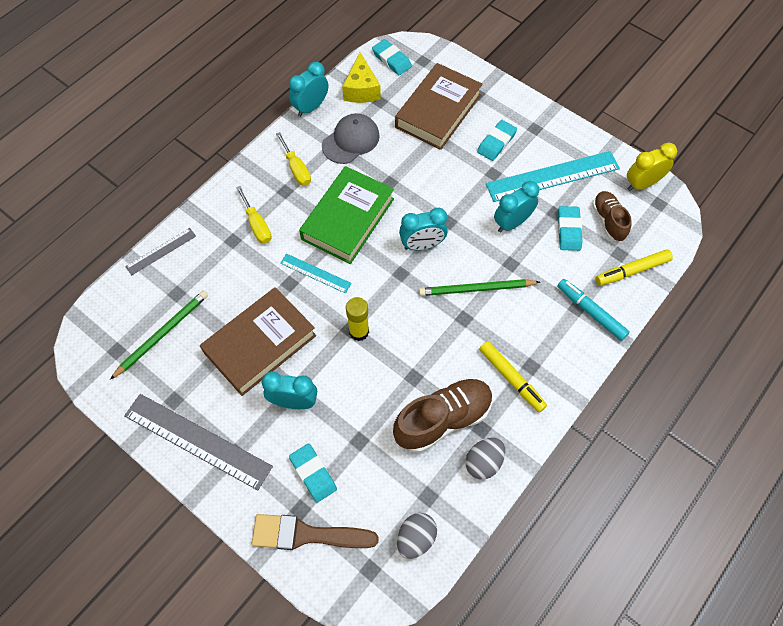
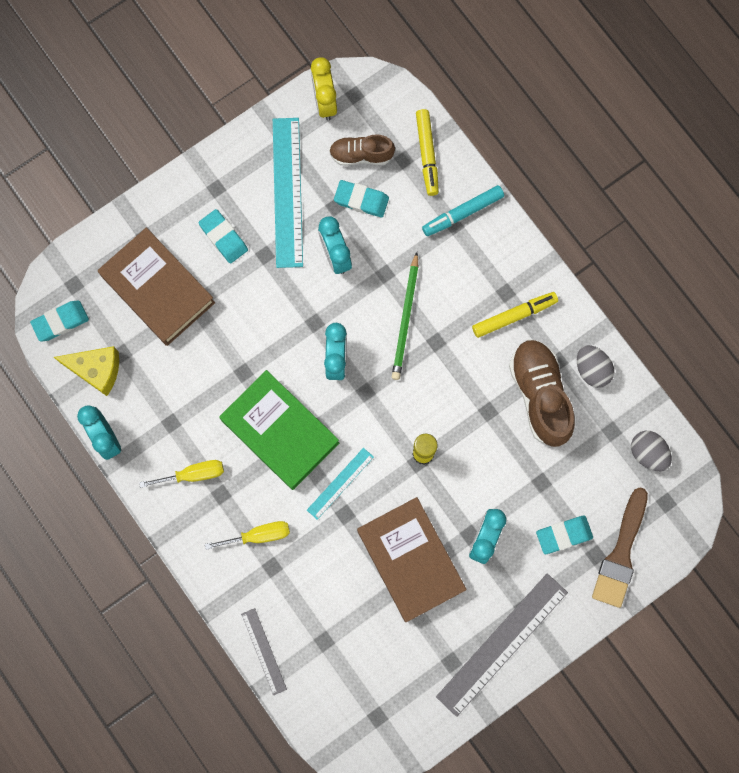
camera: 75 degrees left, 15 degrees up
(162, 334) = (371, 663): green pencil -> none
(351, 140) = (171, 402): grey cap -> none

